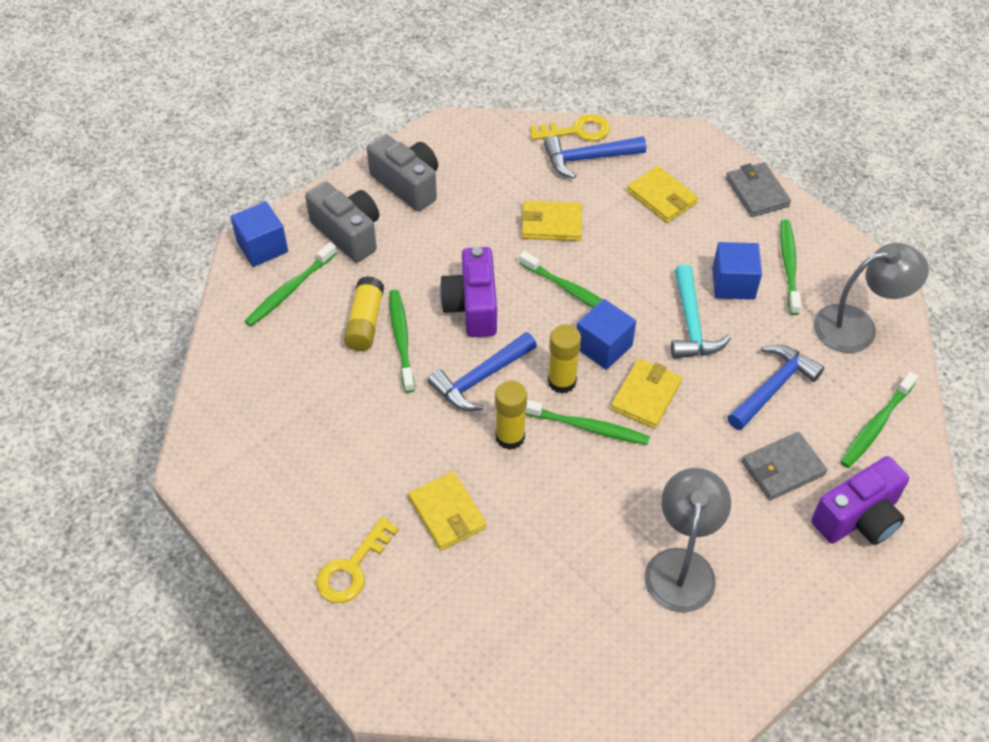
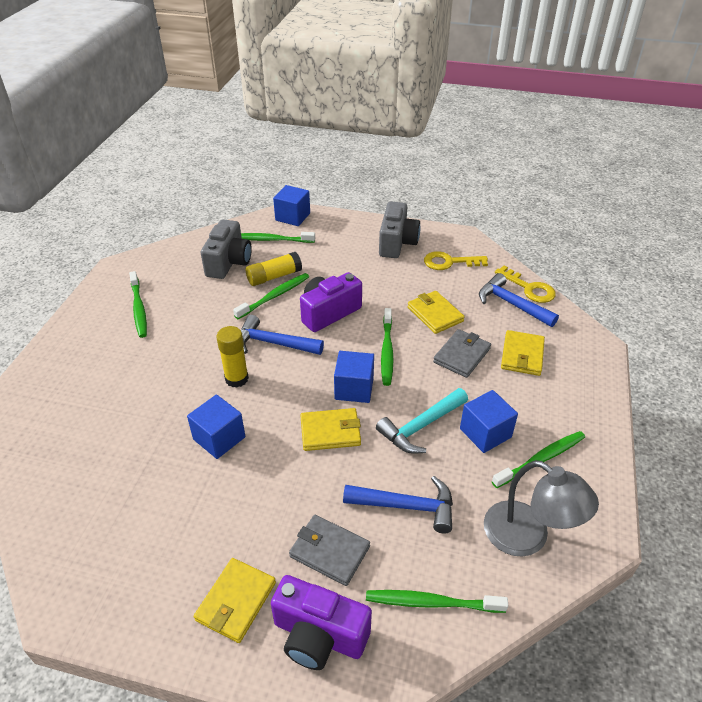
camera: 55 degrees right, 10 degrees down
(348, 233) = (334, 240): grey camera -> grey camera (229, 262)
(352, 568) = (85, 357): yellow key -> yellow key (449, 262)
(447, 513) = (153, 379): yellow wallet -> yellow wallet (236, 601)
(562, 381) = (304, 382): yellow glue stick -> none
(585, 491) = (219, 438): none -> blue cube
(587, 427) = (275, 413): green toothbrush -> green toothbrush (139, 309)
(681, 566) = (188, 526): grey lamp -> none
(757, 192) = (592, 405): grey wallet -> grey wallet (462, 355)

